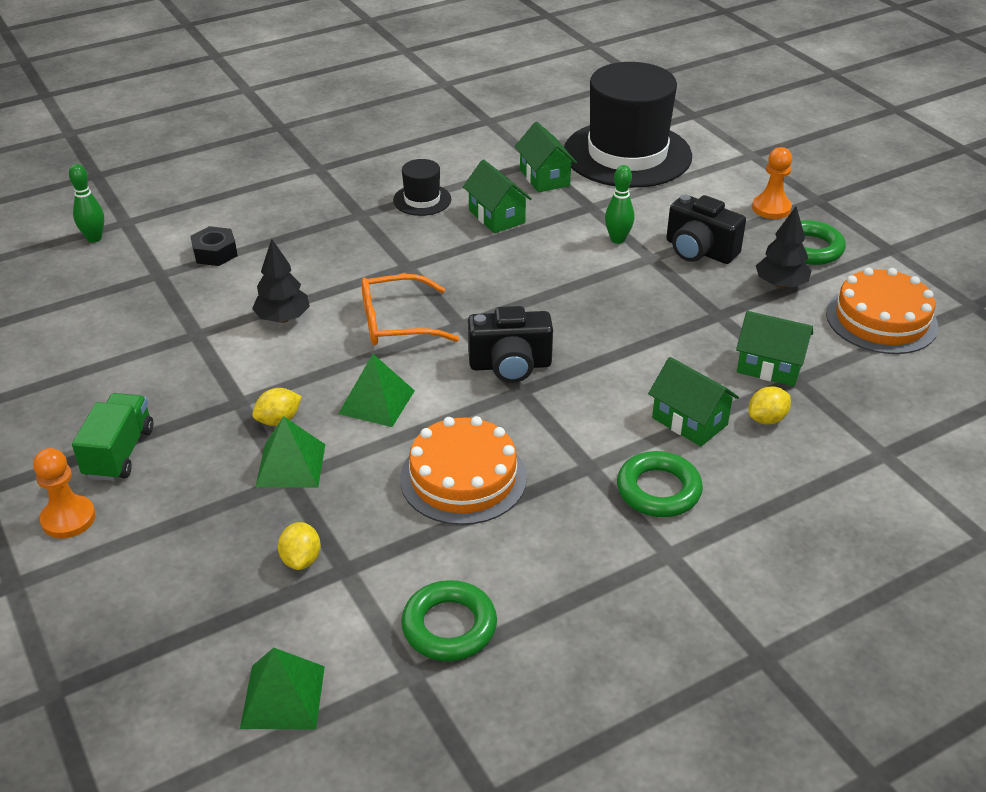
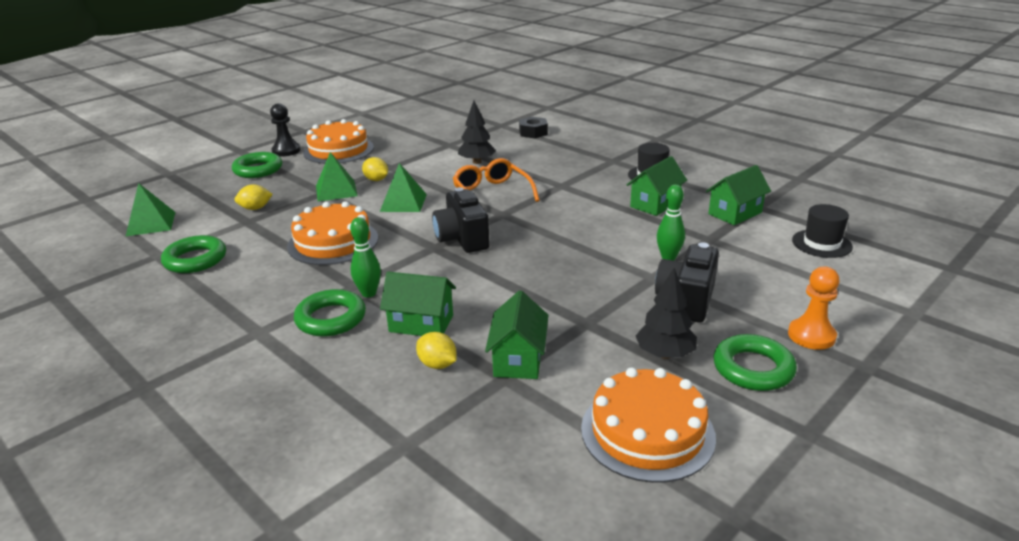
camera: 75 degrees right, 10 degrees down
(68, 518) = (286, 151): orange pawn -> black pawn
(94, 238) = (525, 105): green bowling pin -> green bowling pin (369, 293)
(119, 453) = (338, 150): green truck -> orange cake
(133, 557) = (258, 170): none -> green ring
(627, 154) = (821, 243): black hat -> black hat, size x0.43
(689, 421) = (421, 323): green house -> green house turned 75 degrees clockwise

